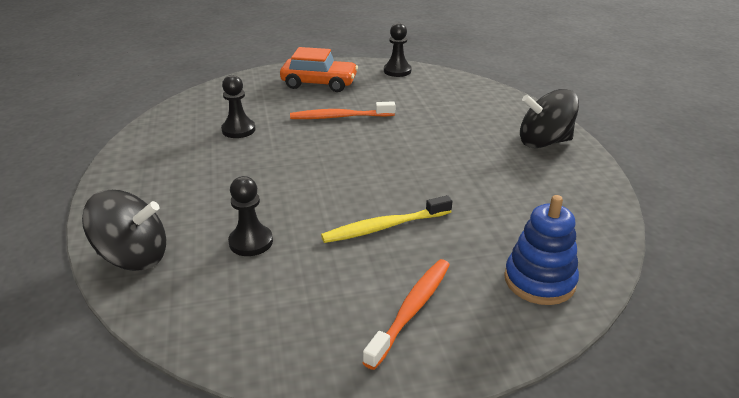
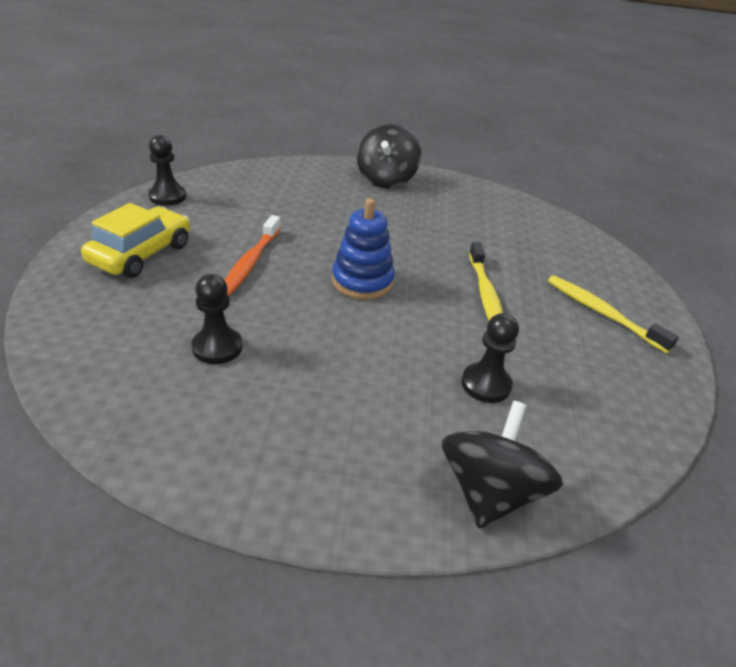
camera: 75 degrees left, 5 degrees up
(319, 83) = (141, 254): orange car -> yellow car
(411, 310) = (602, 313): orange toothbrush -> yellow toothbrush
(539, 281) = (573, 248): blue stacking toy -> blue stacking toy (362, 281)

